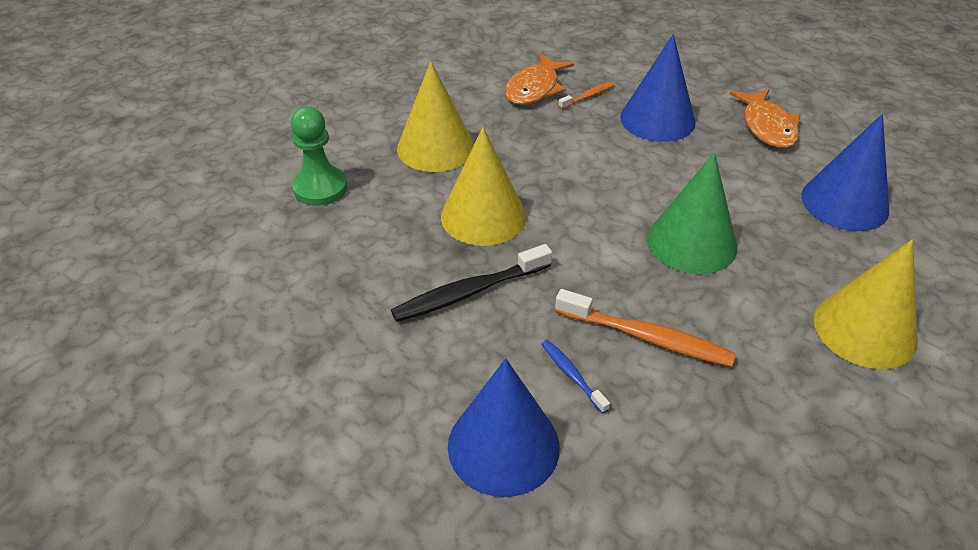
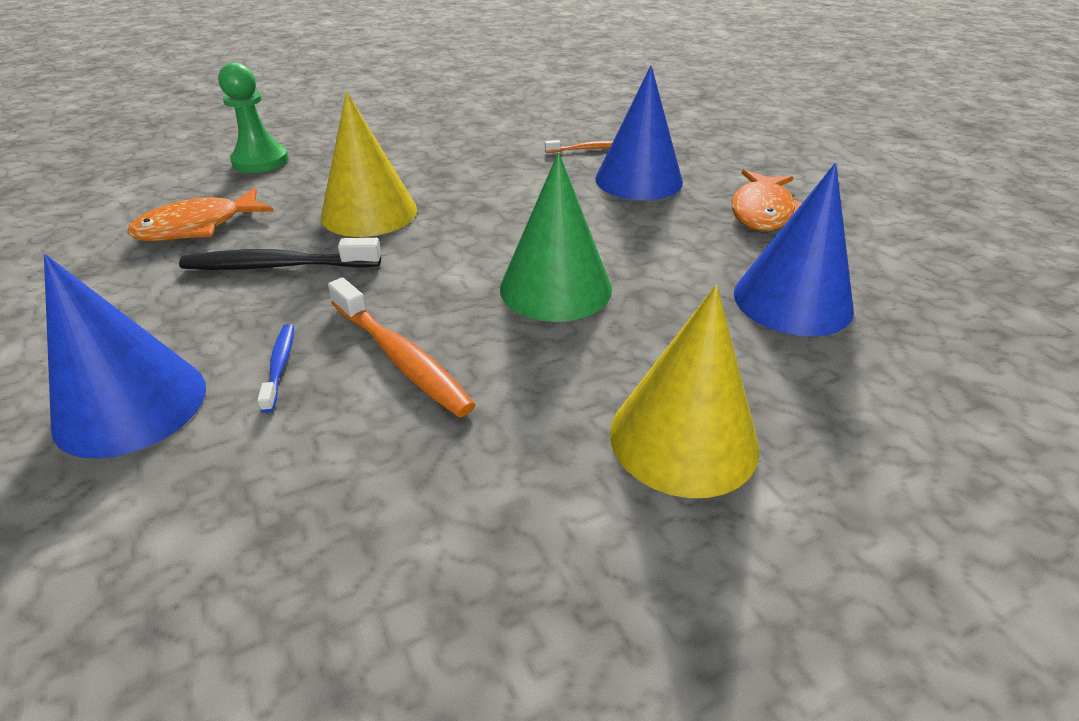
camera: 25 degrees right, 5 degrees down
(435, 147) = (393, 156): yellow cone -> none
(534, 89) = (538, 134): orange fish -> orange fish (197, 227)

